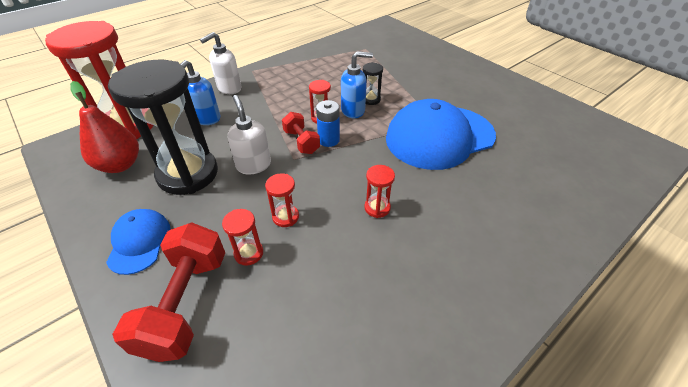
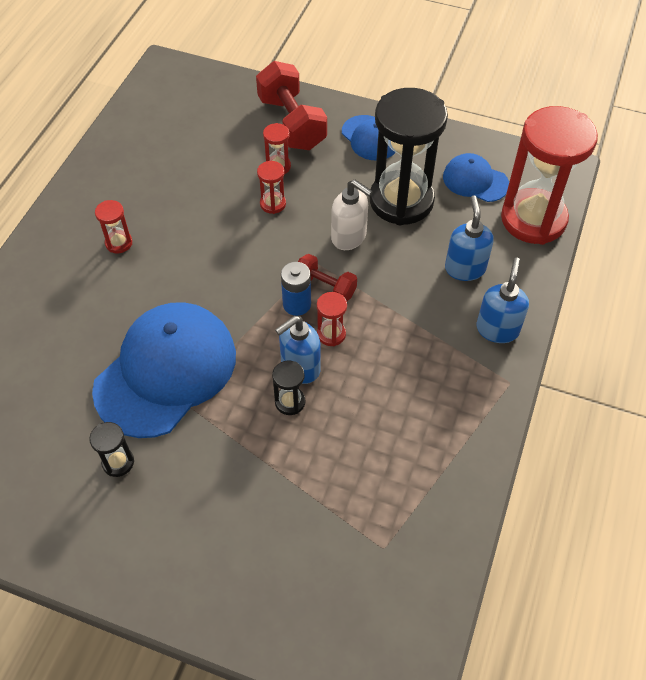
camera: 150 degrees right, 10 degrees up
(120, 165) = (475, 180): red pear -> blue cap
(229, 88) = (497, 329): white soap dispenser -> blue soap dispenser
(377, 208) = (195, 247): red hourglass -> red hourglass (119, 243)
(484, 108) = (118, 462): none -> black hourglass

